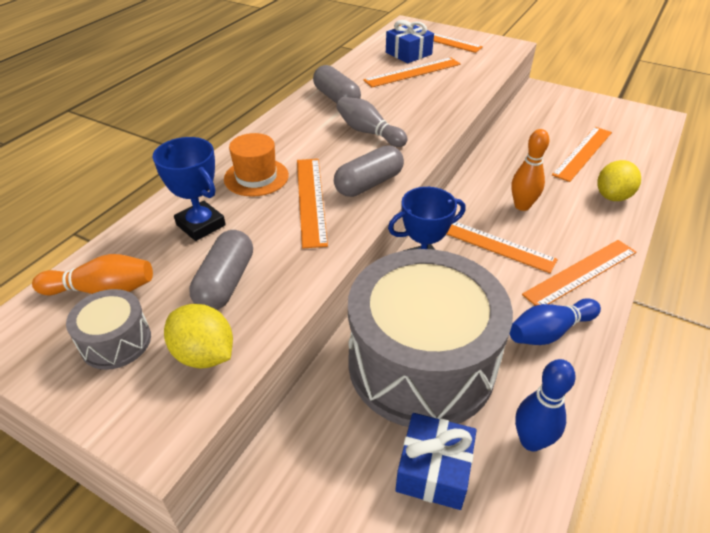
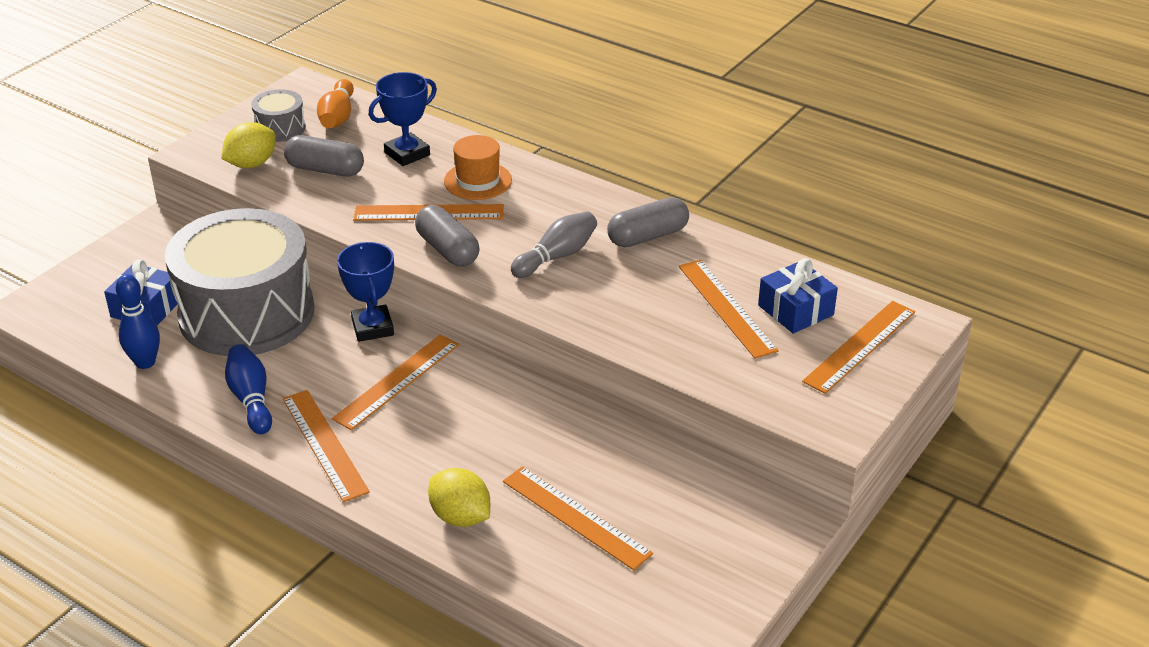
camera: 95 degrees right, 5 degrees down
(522, 206) = (458, 423): orange bowling pin -> none

